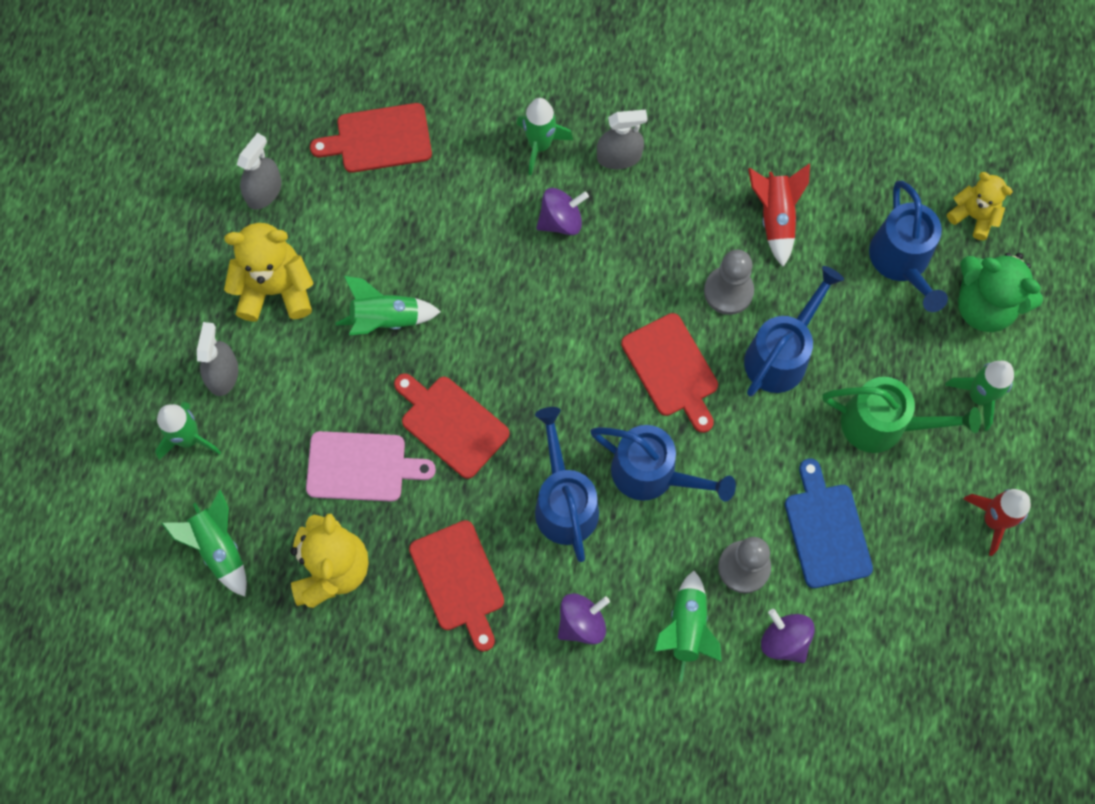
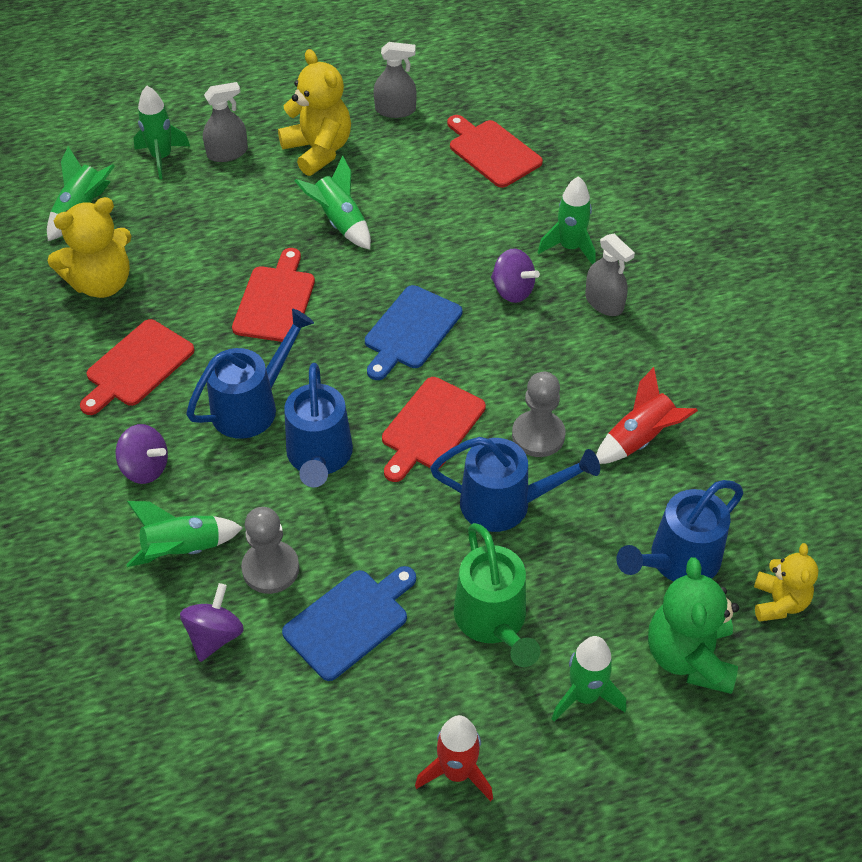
camera: 60 degrees right, 20 degrees down
(361, 467) = (201, 263): pink cutting board -> none
(556, 328) = (410, 330): none -> blue cutting board

